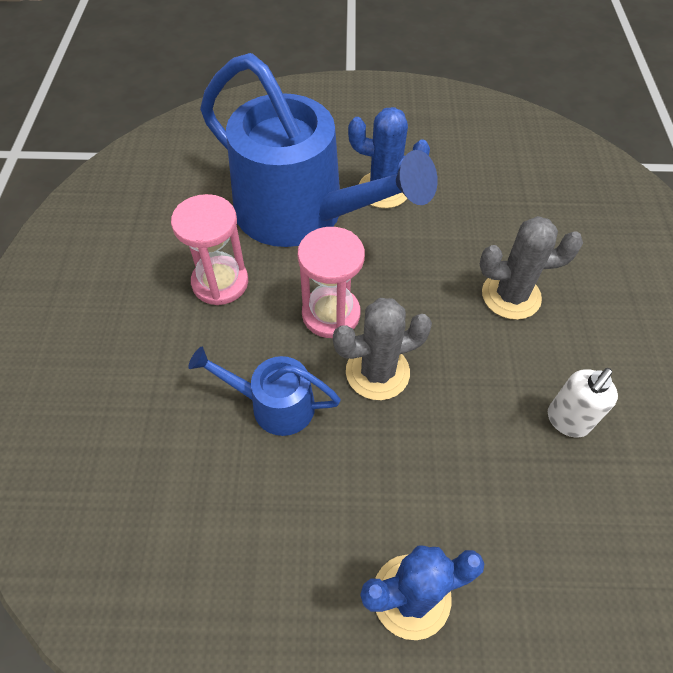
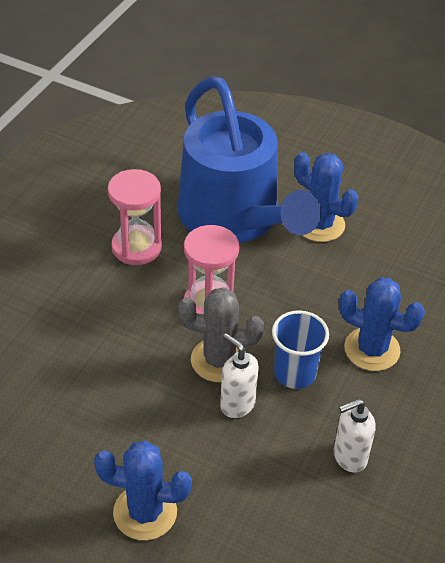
camera: 25 degrees right, 10 degrees down
(273, 404) = (124, 349): blue watering can -> none
(425, 414) = (237, 404): none -> white soap dispenser
(458, 352) = (295, 373): none -> blue cup
(511, 296) = (372, 349): grey cactus -> blue cactus

